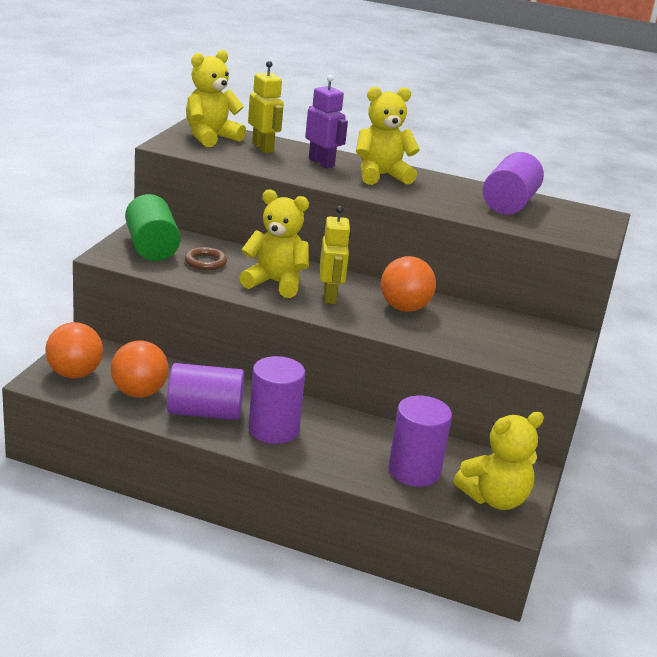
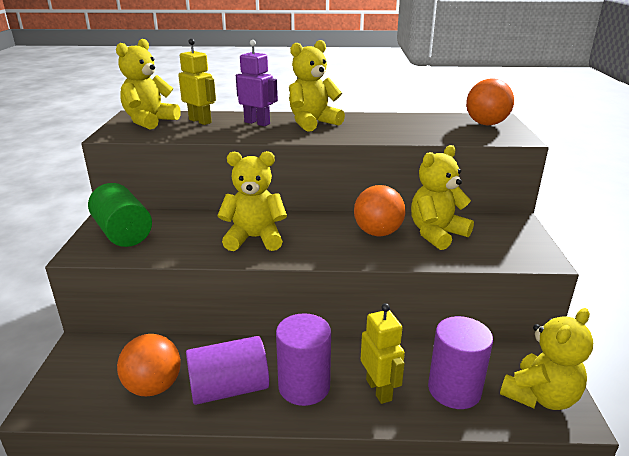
camera: 15 degrees left, 0 degrees up
(74, 374) = (77, 385): orange ball -> orange ball (486, 124)
(205, 262) = (180, 234): brown ring -> none
(330, 296) = (309, 239): yellow robot -> yellow robot (379, 390)
(466, 324) = (436, 234): none -> yellow teddy bear
(509, 204) = (427, 124): purple cylinder -> none

